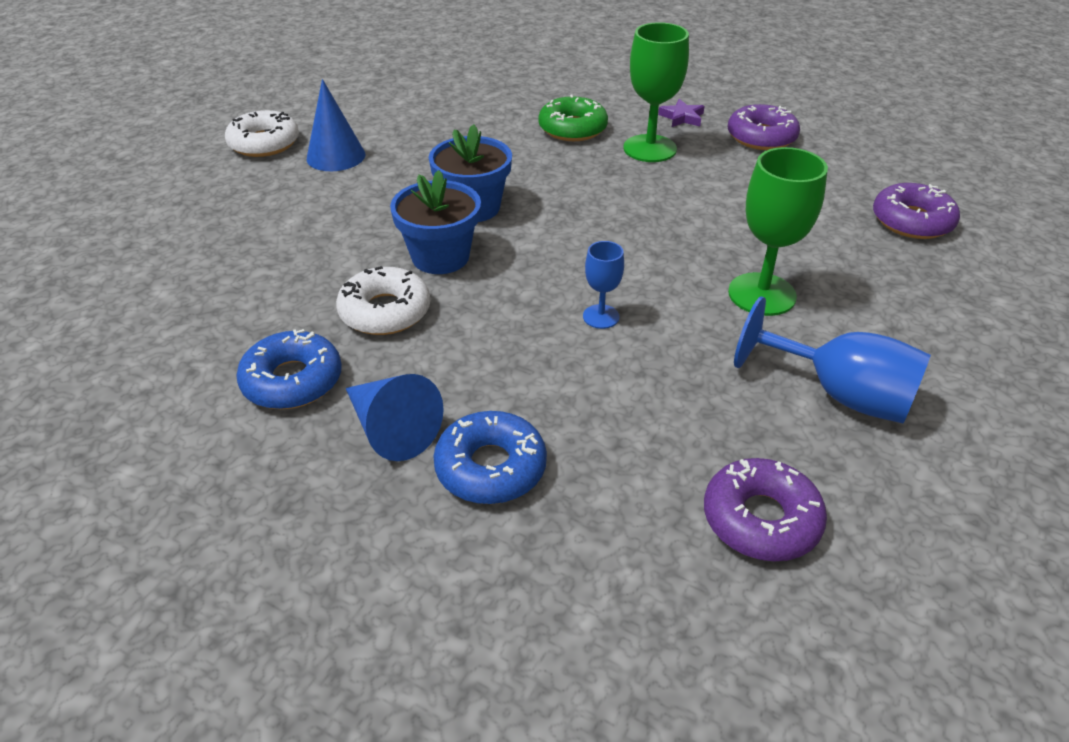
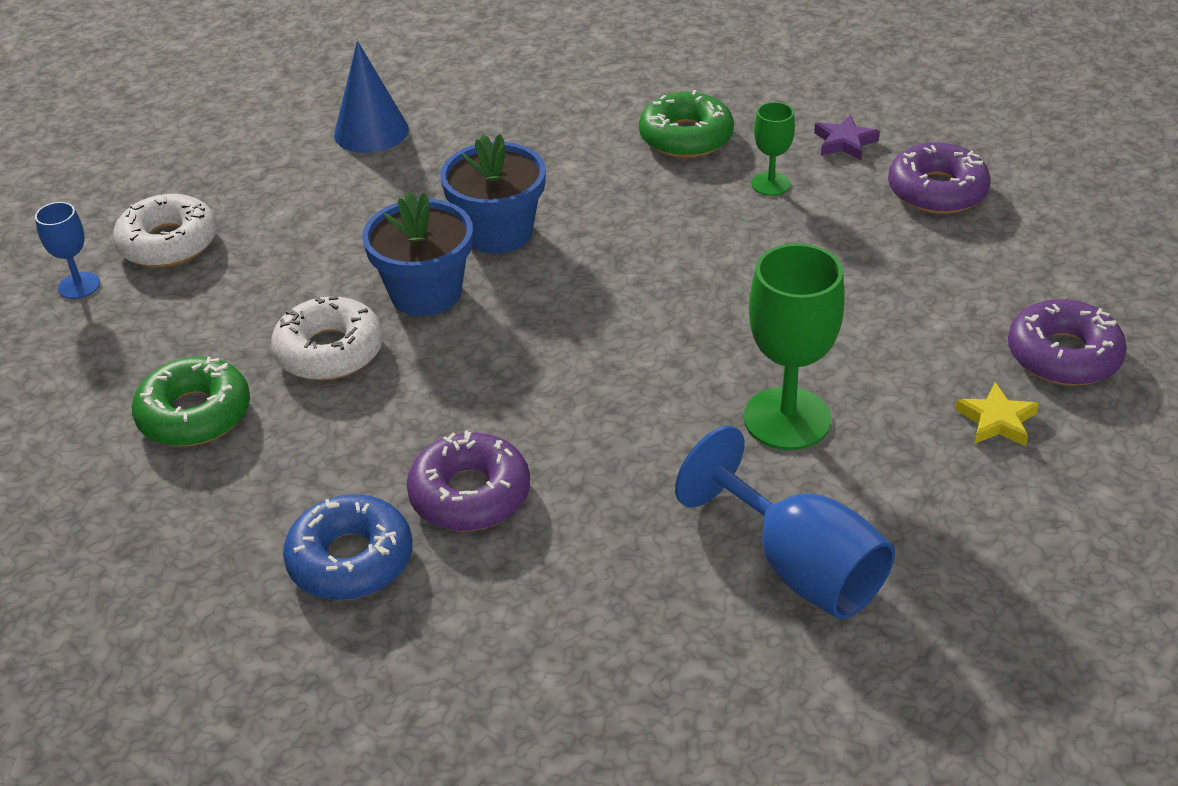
camera: 20 degrees right, 0 degrees up
(264, 143) = (296, 99): white donut -> white donut (168, 243)
(292, 381) = (194, 414): blue donut -> green donut
(392, 429) = (270, 493): blue cone -> none
(601, 316) = (571, 408): blue goblet -> blue goblet (79, 286)
(650, 148) = (771, 184): green goblet -> green goblet, size x0.53
(761, 519) = (608, 688): purple donut -> purple donut (470, 494)
(900, 269) = (996, 420): none -> yellow star

